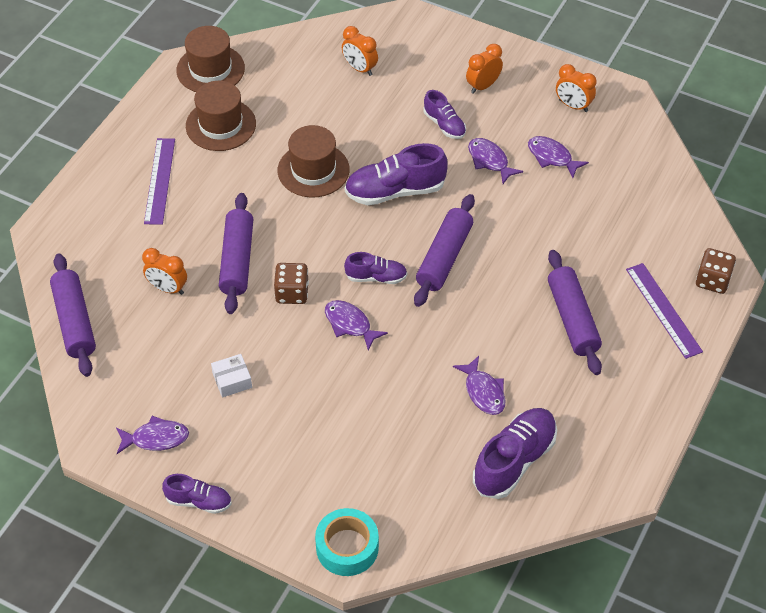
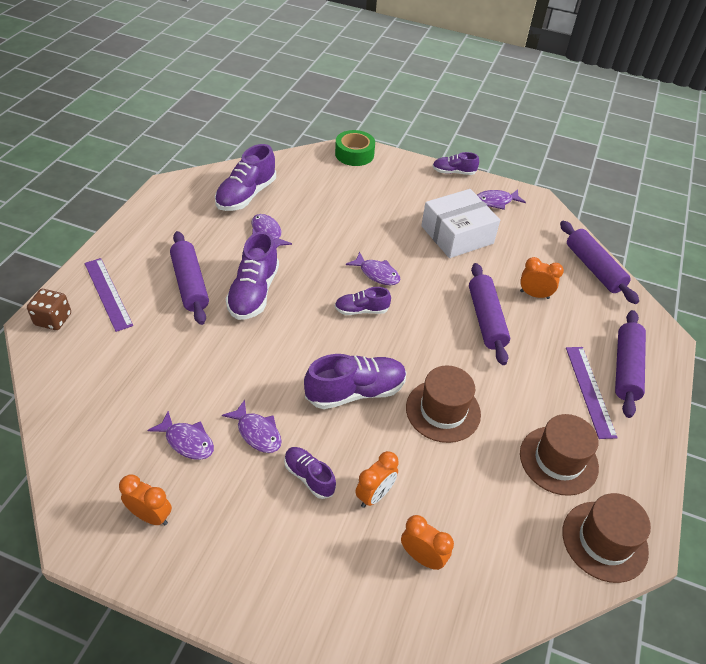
camera: 170 degrees right, 5 degrees down
(232, 380) = (457, 235): white box -> white box, size x2.24
(292, 293) = (430, 295): brown dice -> none
(347, 547) = (354, 154): turquoise tape -> green tape
(444, 257) = (302, 329): purple rolling pin -> purple rolling pin (626, 369)
(483, 86) = (263, 539): orange clock -> orange clock (374, 495)
(498, 304) = (254, 293): none -> purple shoe

